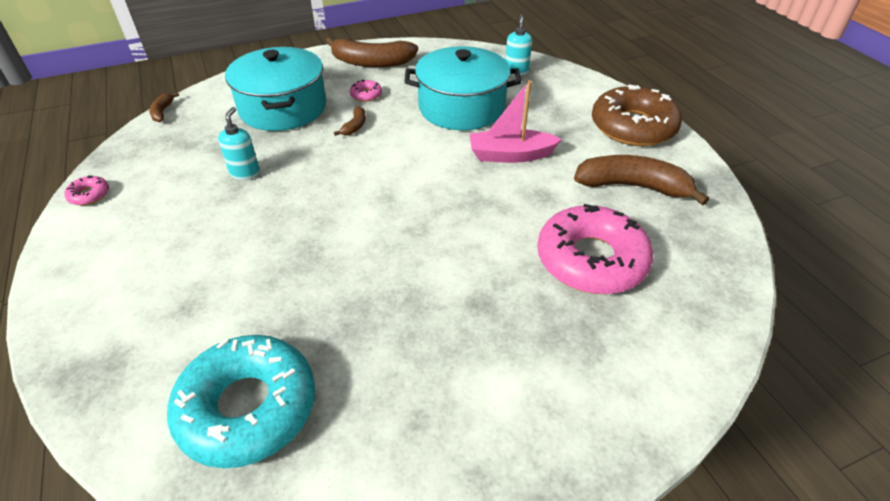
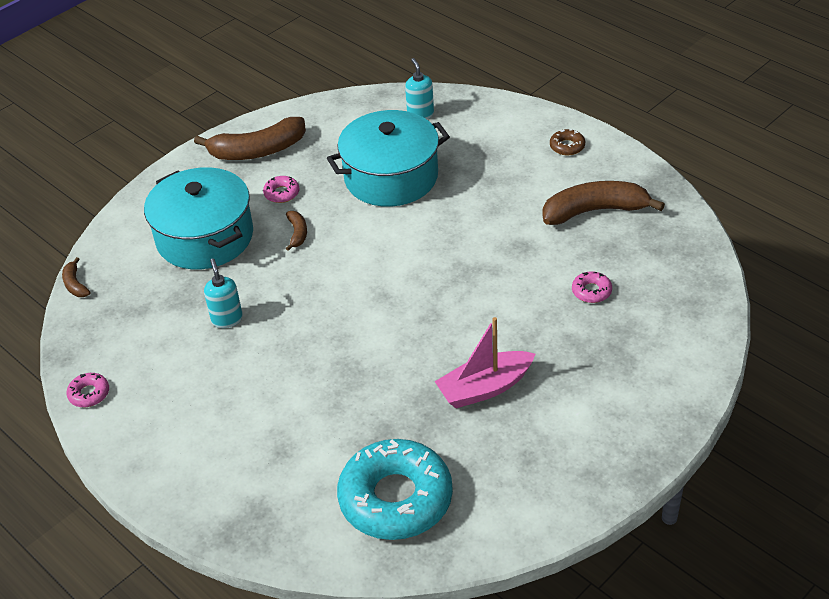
camera: 20 degrees left, 0 degrees up
(510, 155) = (470, 215): pink boat -> pink boat (484, 388)
(591, 260) = (591, 291): pink donut -> pink donut, size x0.40
(633, 126) = (567, 146): brown donut -> brown donut, size x0.40

